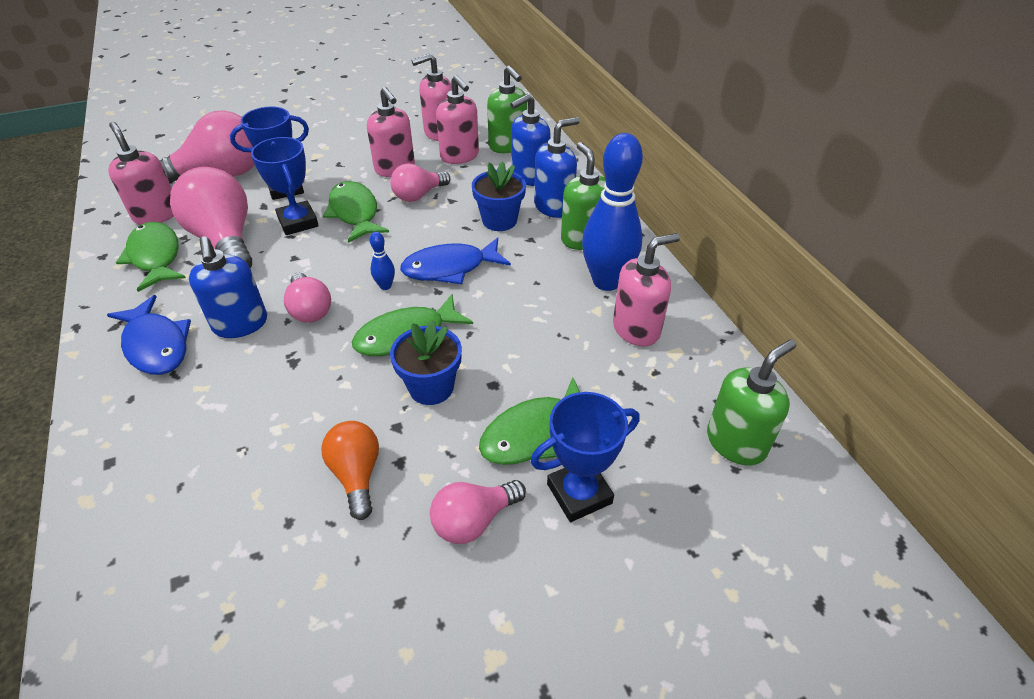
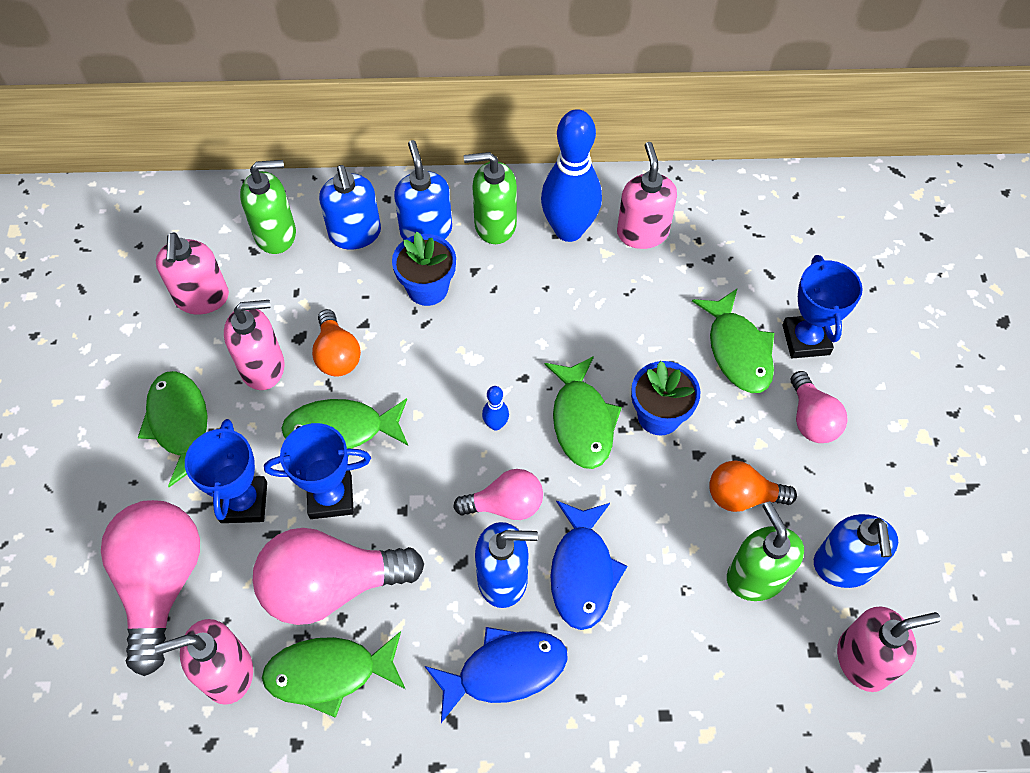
camera: 70 degrees left, 15 degrees up
(287, 592) = (843, 566): none -> blue soap dispenser
(339, 150) = (180, 424): none -> green fish
(418, 195) = (337, 355): pink light bulb -> orange light bulb
(450, 268) = (491, 357): blue fish -> blue fish (582, 572)
(460, 156) = (272, 290): pink soap dispenser -> pink soap dispenser (863, 660)
(736, 442) = (787, 219): green soap dispenser -> green soap dispenser (755, 577)

